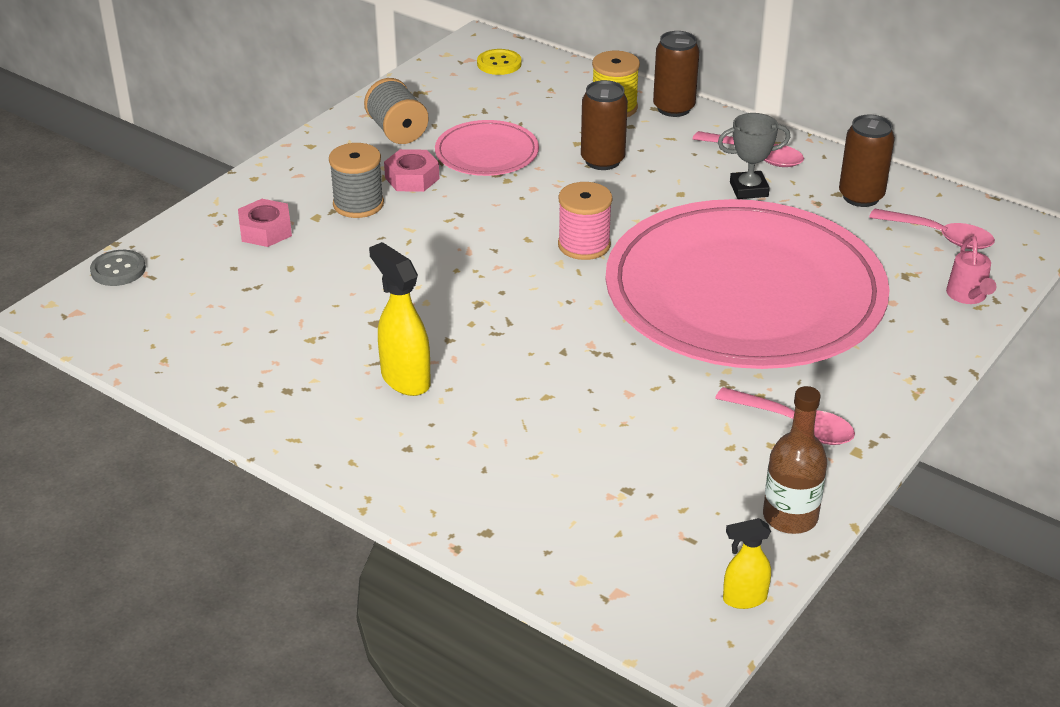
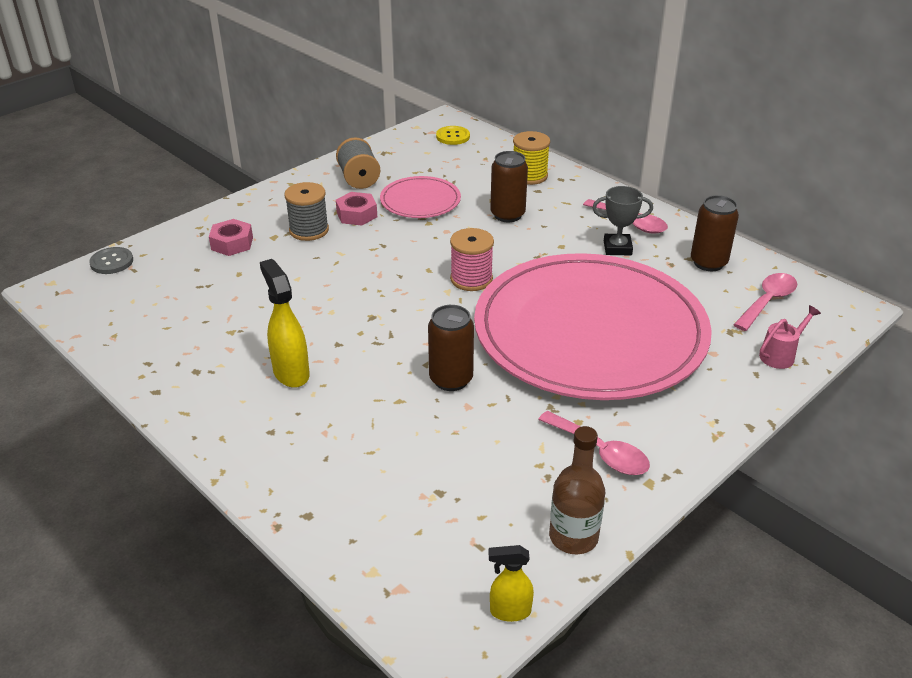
camera: 10 degrees right, 0 degrees up
(673, 108) = (576, 180): brown can -> brown can (451, 379)
(939, 236) = (767, 301): pink spoon -> pink spoon turned 90 degrees counterclockwise
(968, 296) = (780, 355): pink watering can -> pink watering can turned 135 degrees counterclockwise

